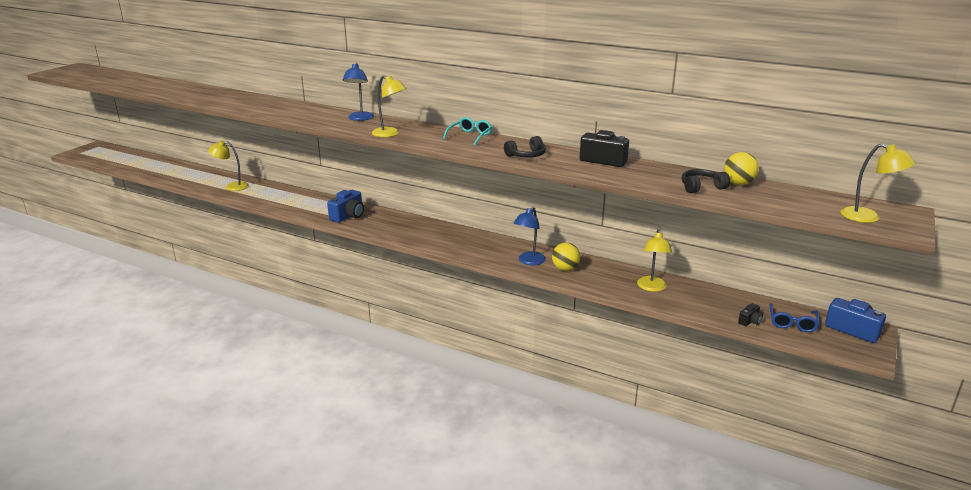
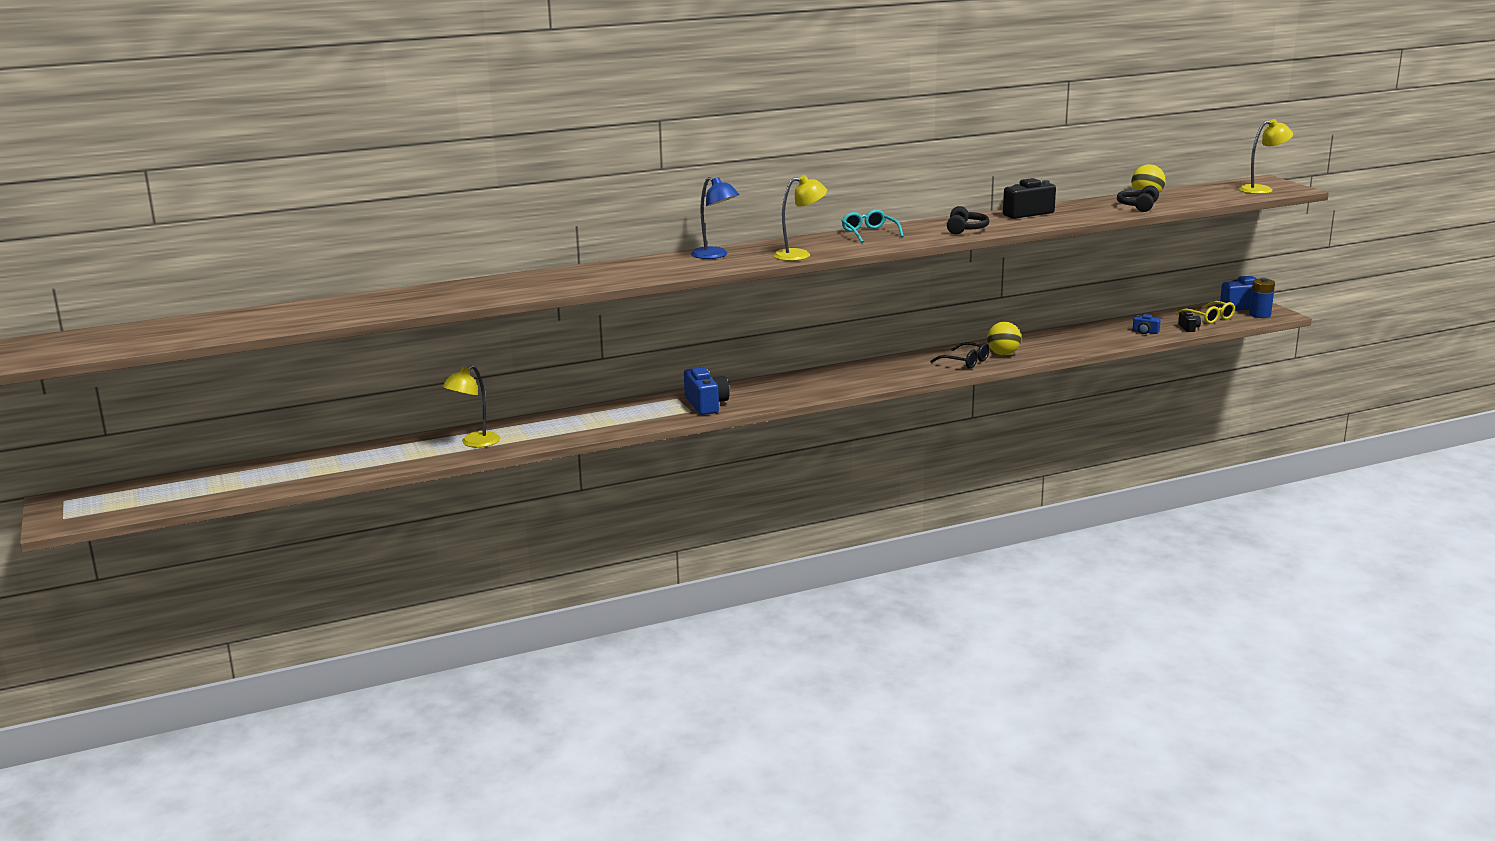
camera: 50 degrees left, 5 degrees down
(529, 261) = (965, 362): blue lamp -> black glasses
(652, 288) = (1088, 338): yellow lamp -> none
(705, 306) = (1145, 332): none -> blue camera
(792, 323) = (1209, 318): blue glasses -> yellow glasses
(848, 344) = (1260, 315): none -> blue battery

